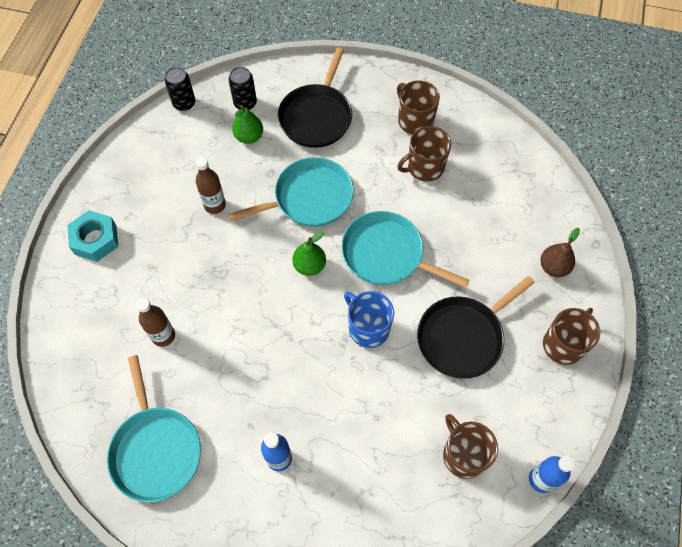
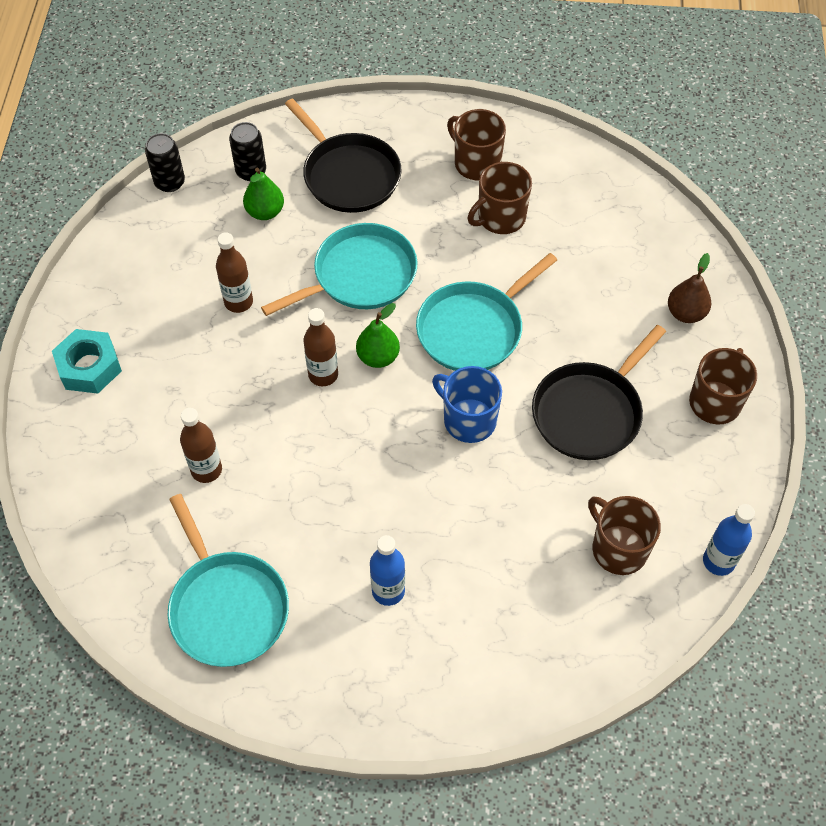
camera: 10 degrees left, 5 degrees down
(265, 273) = (323, 375): none -> brown bottle
(317, 116) = (348, 175): black pan -> black pan turned 45 degrees counterclockwise
(386, 254) = (474, 329): turquoise pan -> turquoise pan turned 60 degrees counterclockwise

